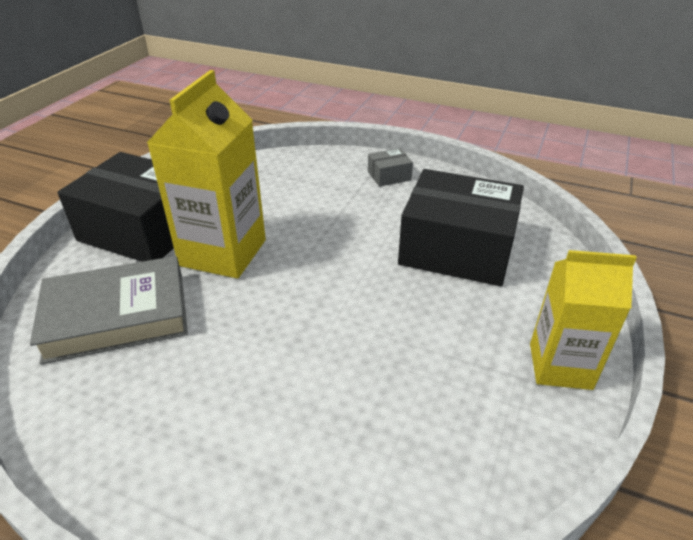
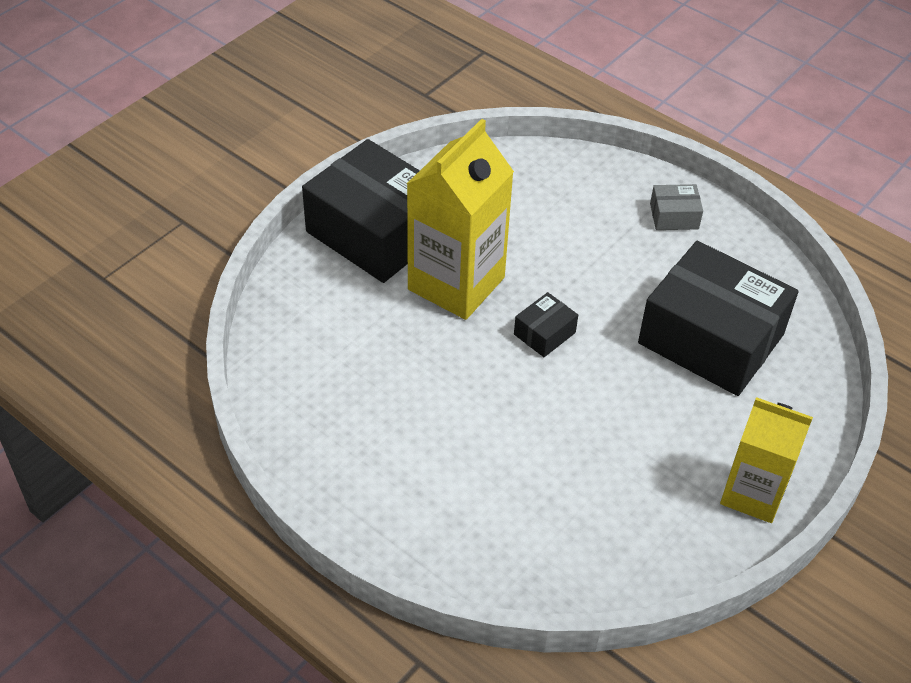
camera: 15 degrees right, 10 degrees up
(117, 316) = (342, 334): grey book -> none
(313, 274) = (544, 333): none -> black box

